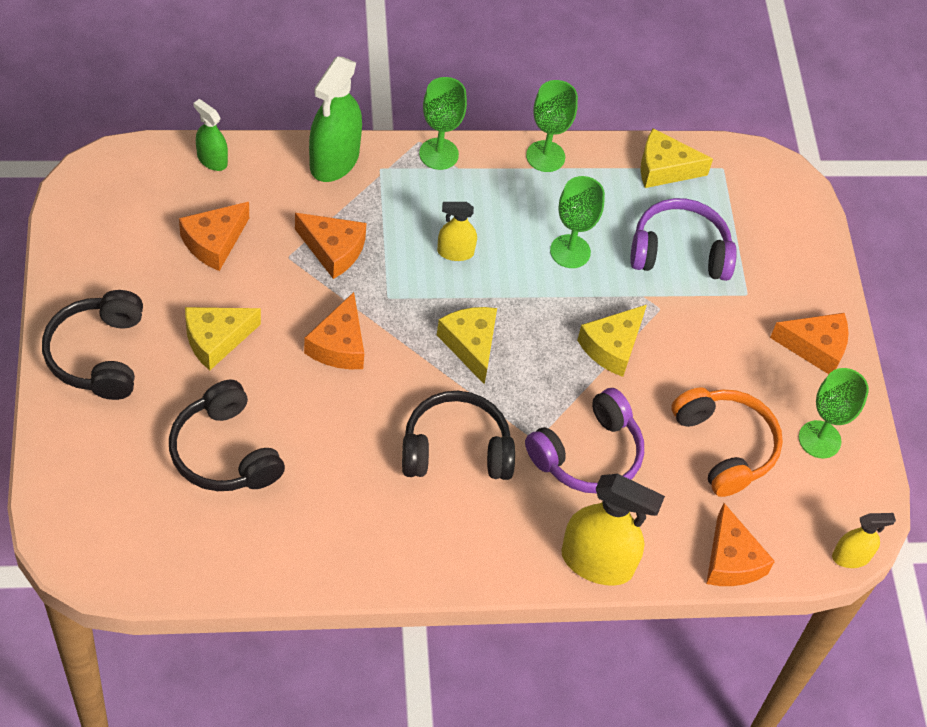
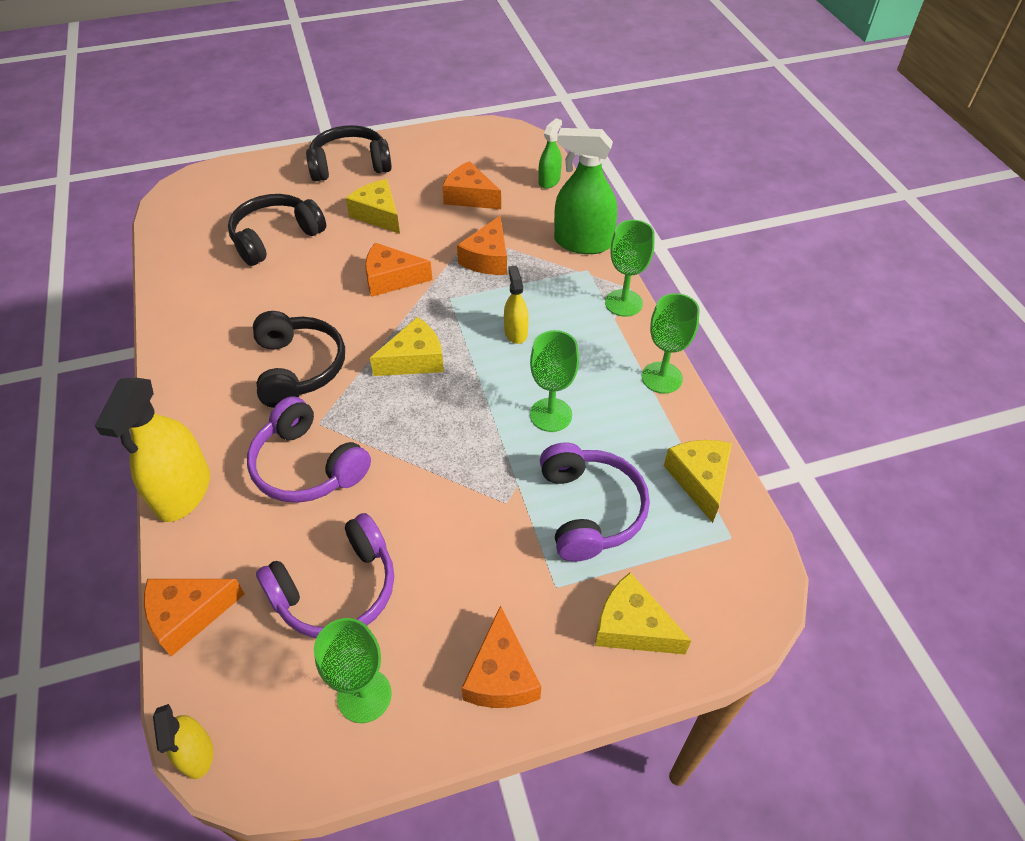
camera: 85 degrees right, 5 degrees down
(612, 347) = (443, 467): yellow cheese -> yellow cheese (632, 627)
(725, 446) = (337, 590): orange headphones -> purple headphones

